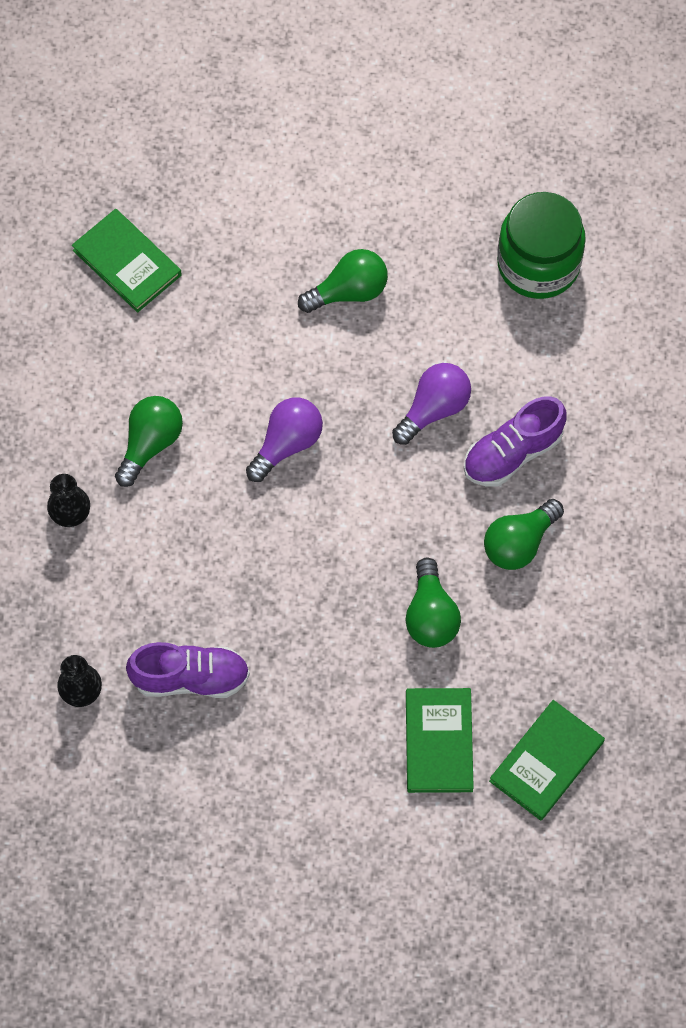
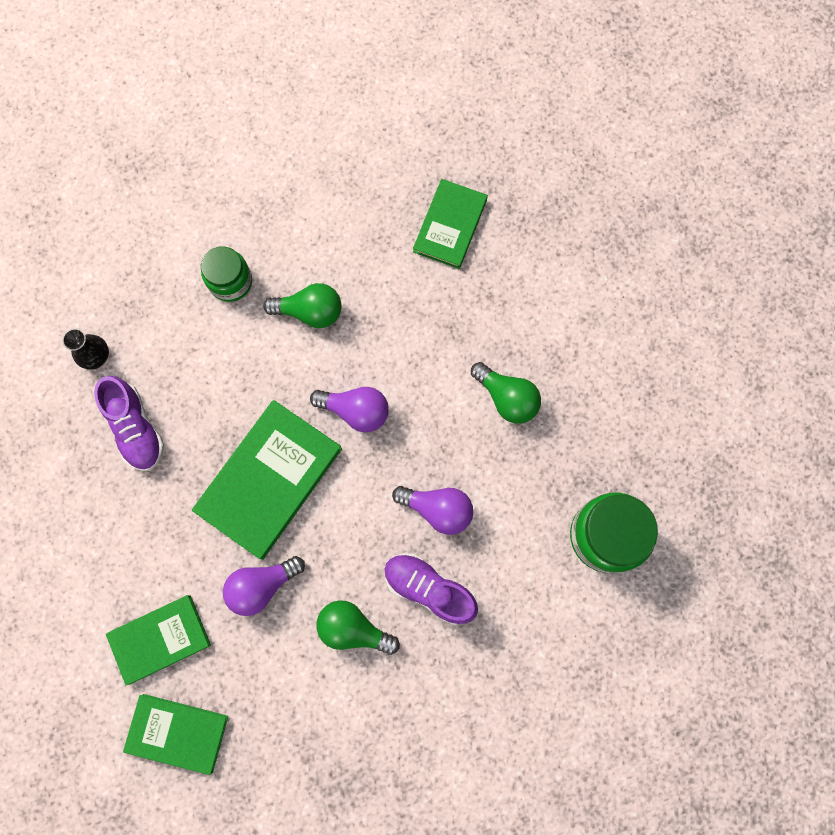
camera: 65 degrees right, 10 degrees up
(70, 512) = (230, 282): black vase -> green jar
(319, 562) = (269, 480): none -> green book
(431, 615) = (262, 585): green light bulb -> purple light bulb

